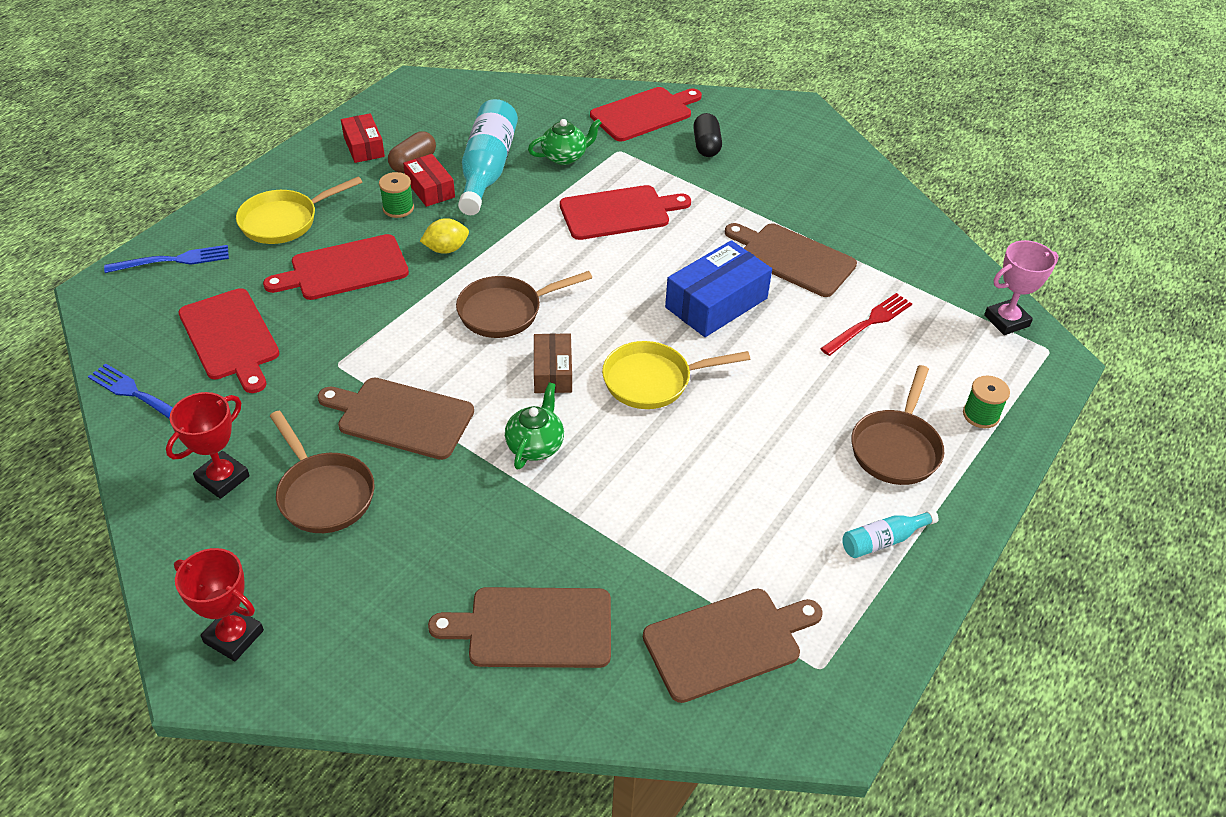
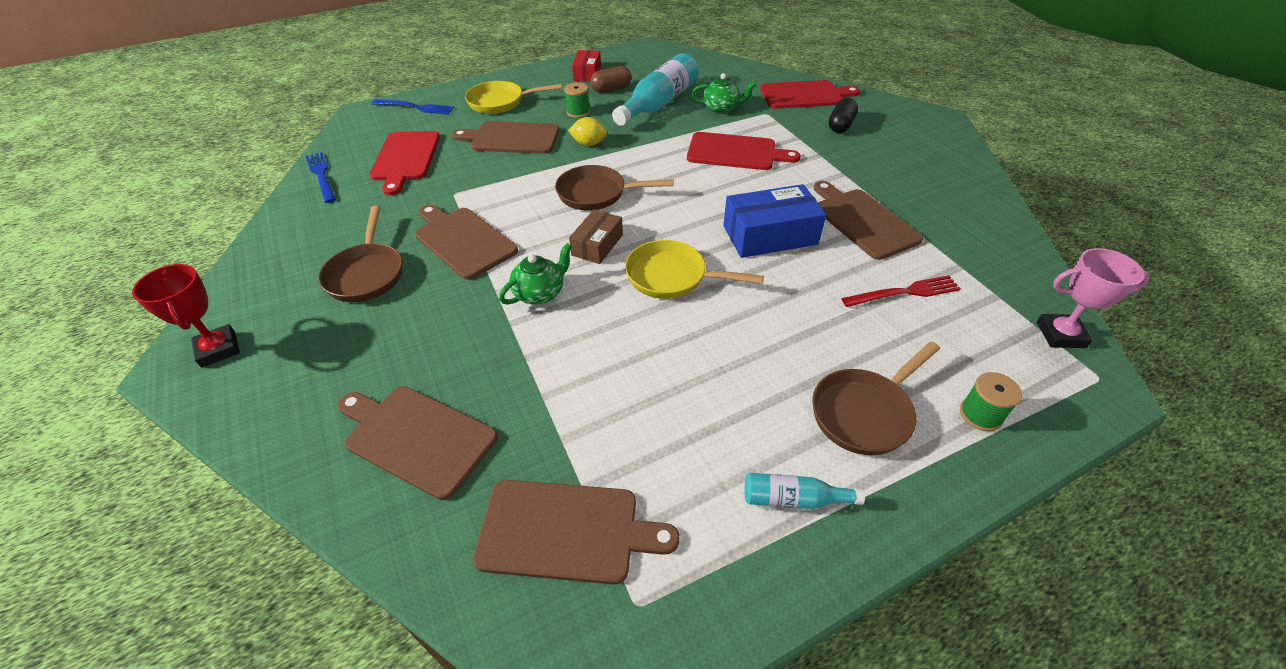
camera: 30 degrees right, 0 degrees up
(222, 478) = (317, 241): red trophy -> none
(344, 269) = (512, 138): red cutting board -> brown cutting board
(430, 189) = (609, 106): red box -> none

